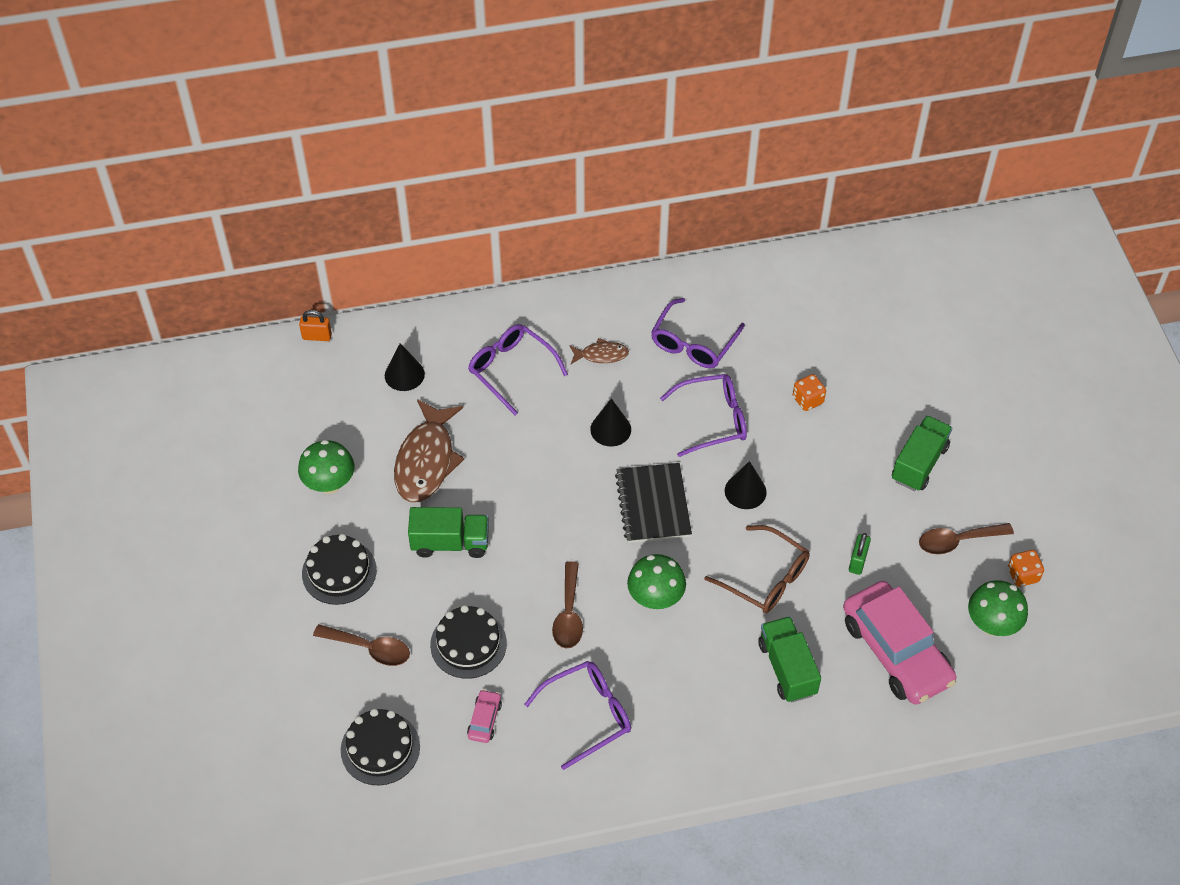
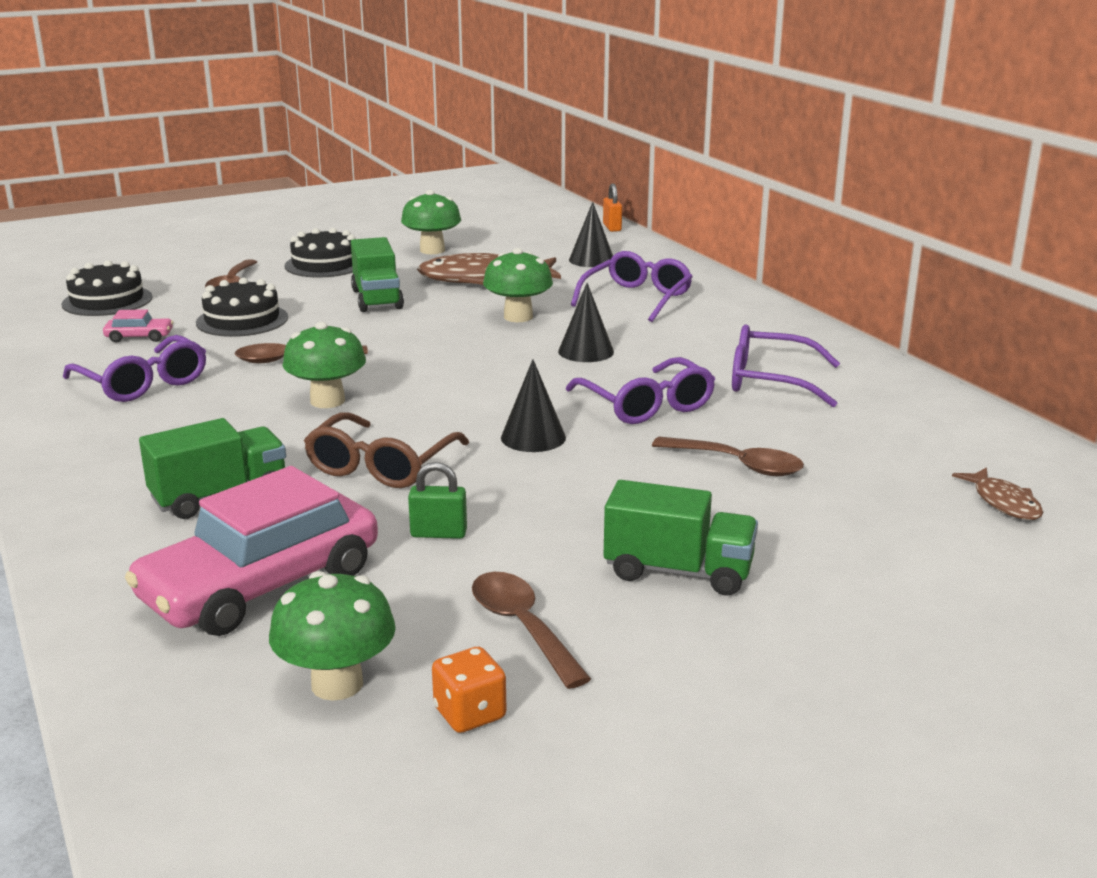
camera: 75 degrees right, 30 degrees down
(526, 455) = (518, 317): none -> green mushroom
(601, 355) = (700, 335): brown fish -> brown fish (1003, 502)
(653, 504) = (479, 385): black notebook -> none
(807, 400) = (737, 464): orange dice -> brown spoon

